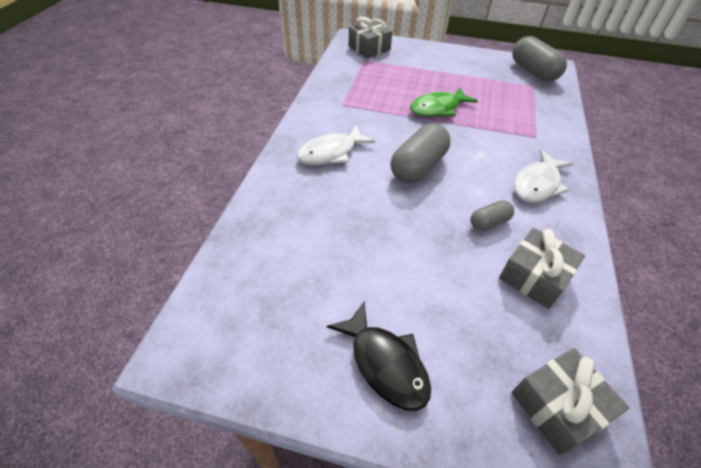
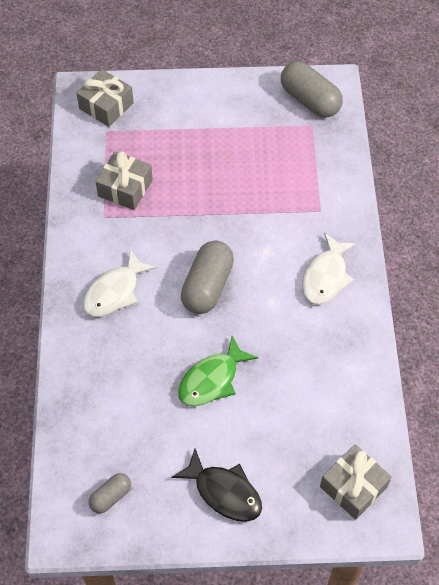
camera: 15 degrees left, 10 degrees up
(438, 108) = (211, 194): green fish -> green fish (212, 379)
(489, 222) = (285, 336): grey capsule -> grey capsule (111, 496)
(534, 276) = (330, 382): grey gift -> grey gift (125, 188)

